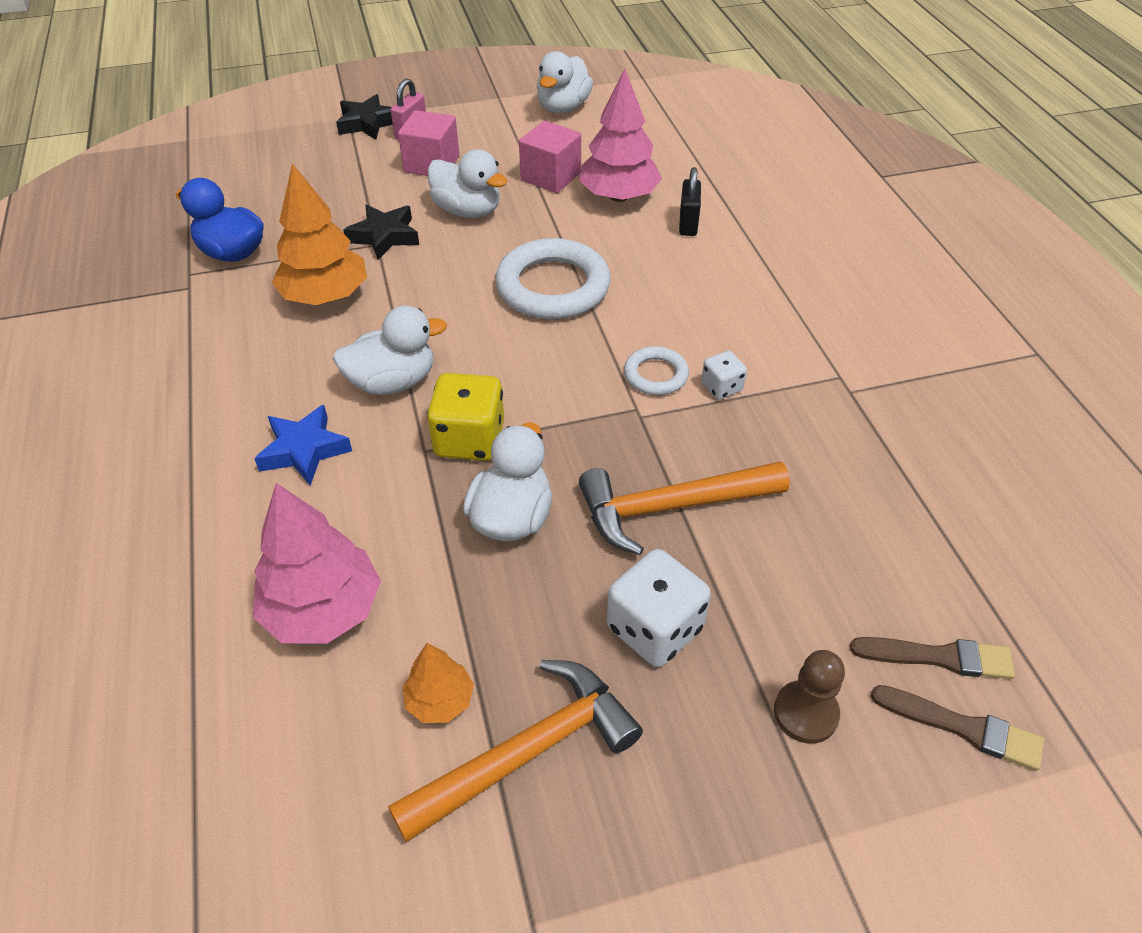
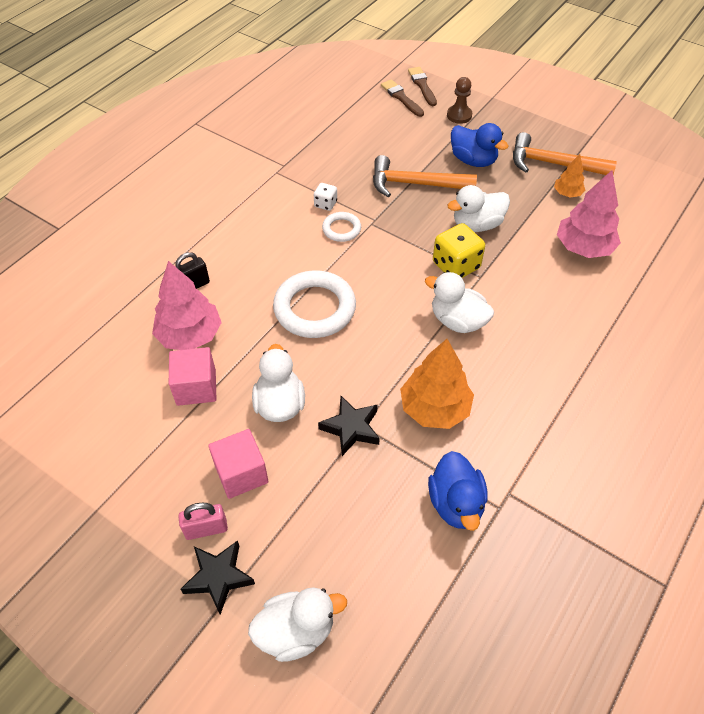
camera: 130 degrees left, 5 degrees up
(304, 450) = (533, 319): blue star -> none
(563, 107) = (82, 449): white duck -> white duck (296, 631)
(654, 629) = (473, 160): white dice -> blue duck
(670, 507) = (415, 184): orange hammer -> orange hammer turned 150 degrees clockwise

